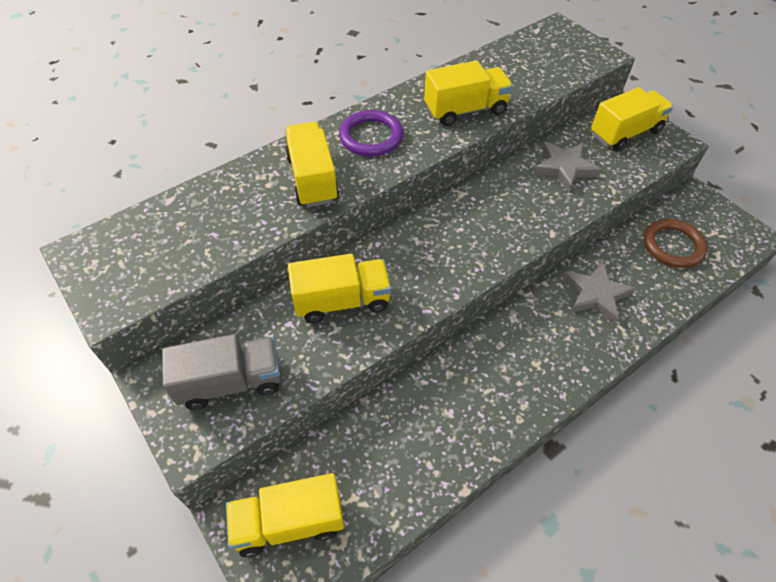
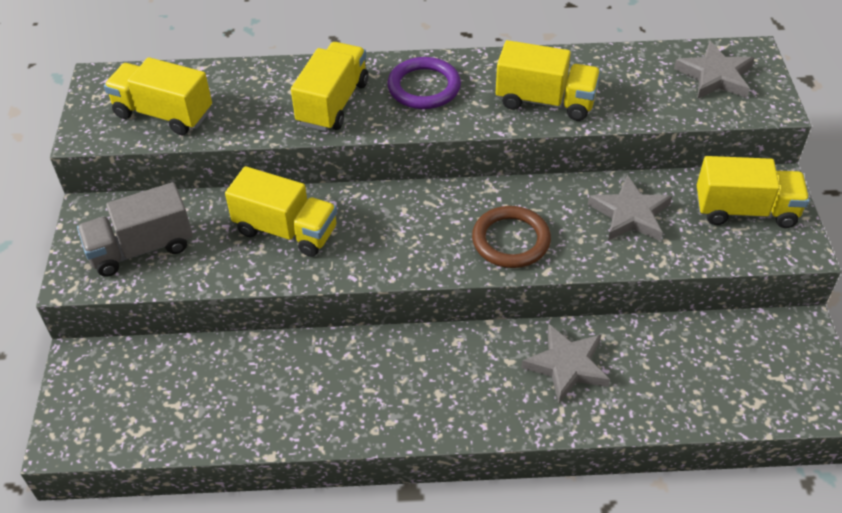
camera: 35 degrees right, 5 degrees down
(231, 382) = (141, 248): grey truck -> grey truck turned 135 degrees clockwise
(289, 522) = (113, 392): yellow truck -> yellow truck (163, 114)
(552, 49) = (715, 76): none -> grey star
(673, 245) = (711, 365): brown ring -> brown ring (511, 240)

